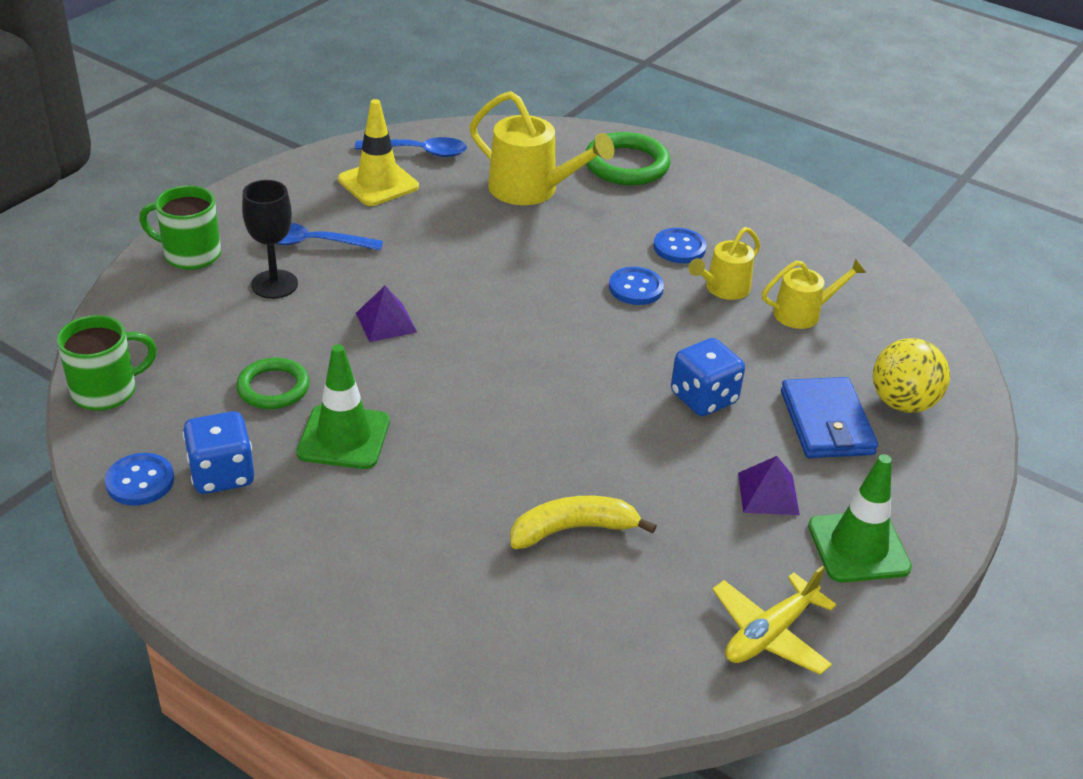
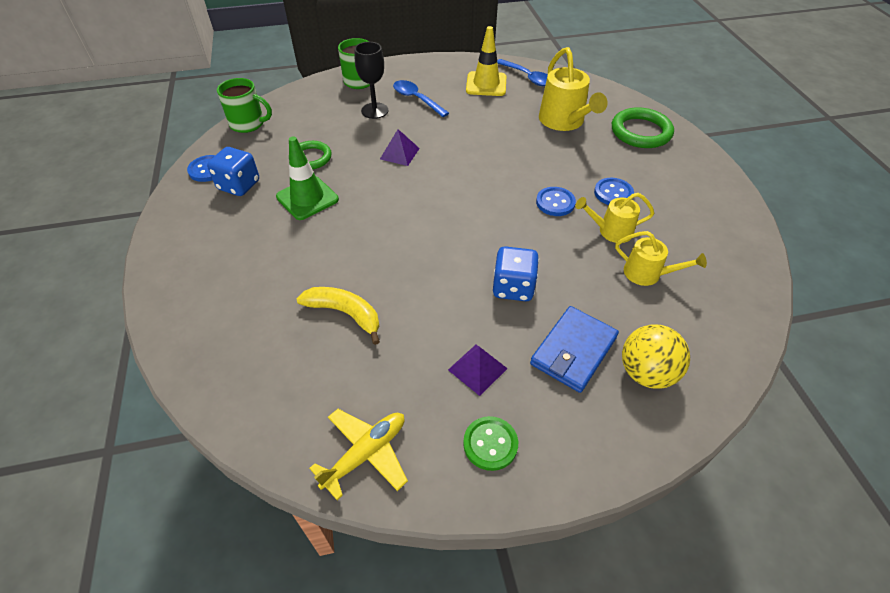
camera: 45 degrees right, 10 degrees up
(770, 634) = (365, 454): yellow plane -> yellow plane turned 135 degrees clockwise
(858, 547) = (490, 444): green traffic cone -> green button

